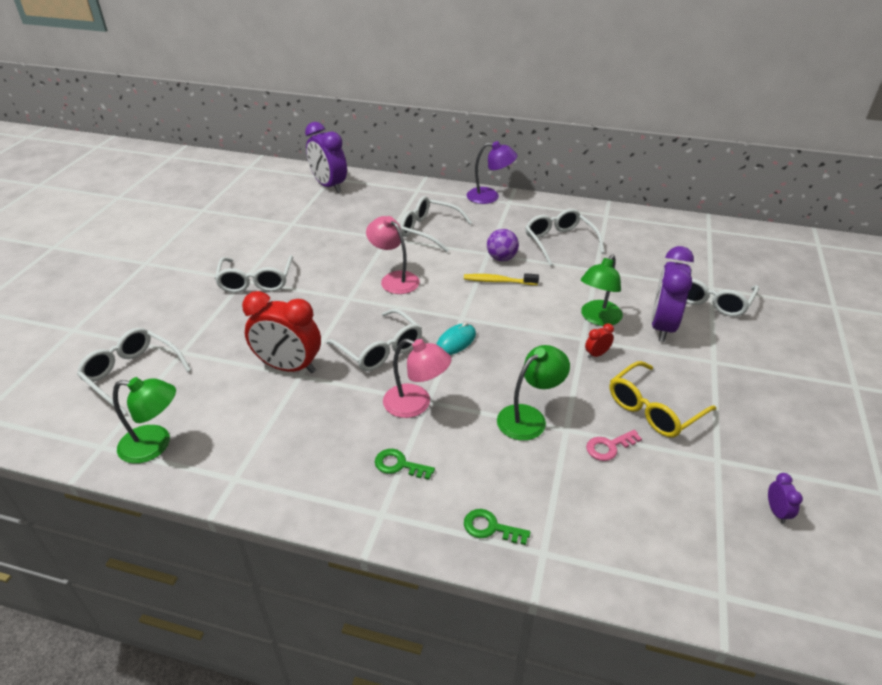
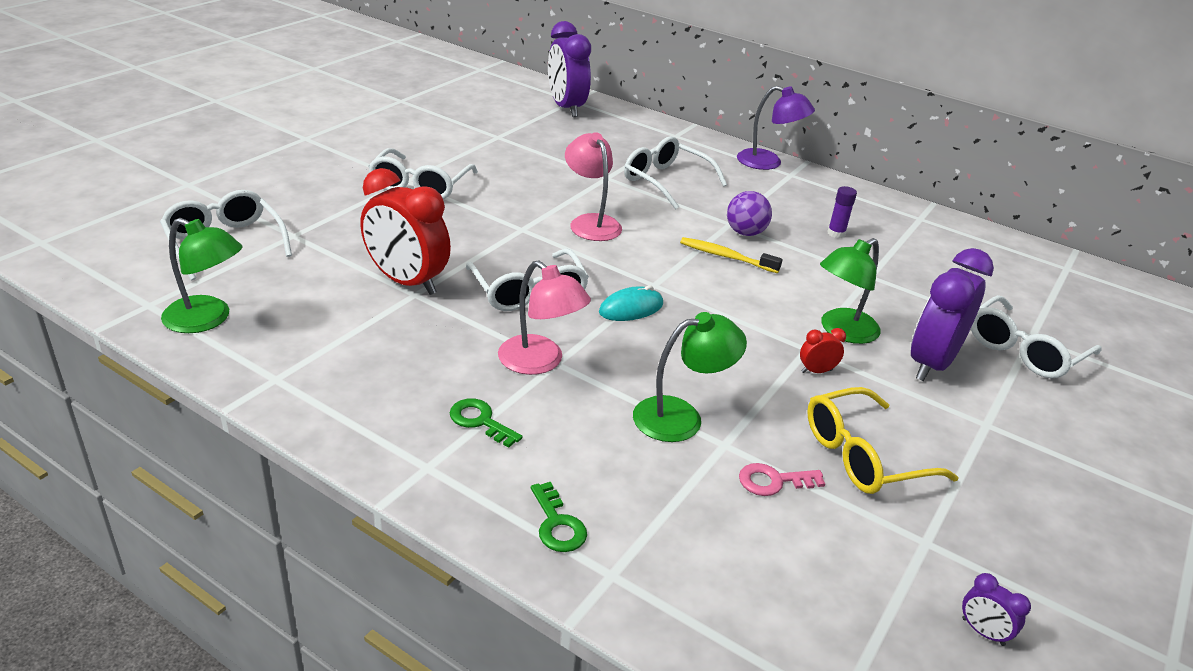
camera: 15 degrees right, 5 degrees down
(490, 528) = (557, 524): green key -> green key turned 150 degrees counterclockwise
(559, 242) = (836, 233): white glasses -> purple glue stick
(776, 512) = (982, 632): purple clock -> purple clock turned 120 degrees clockwise

